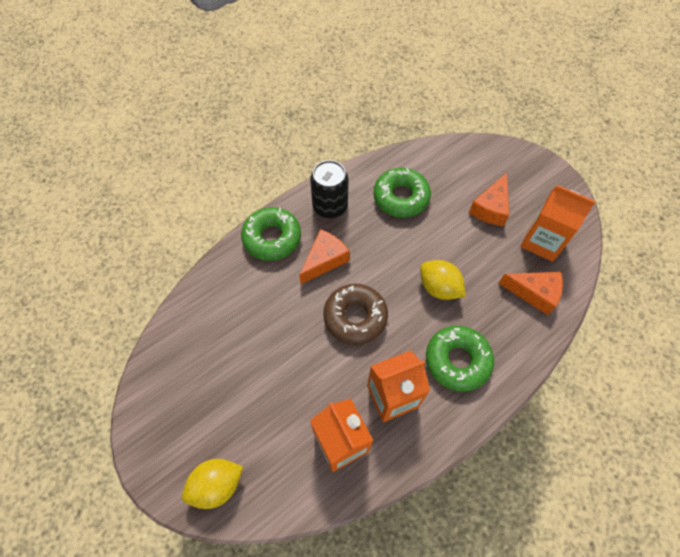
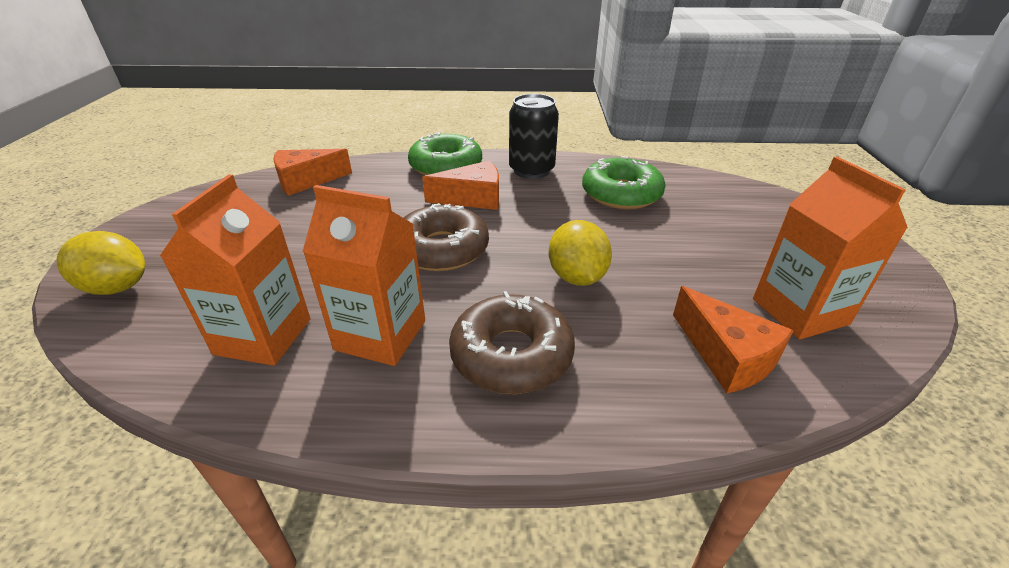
camera: 40 degrees right, 25 degrees down
(457, 360) = (511, 355): green donut -> brown donut
(490, 208) = (740, 247): orange cheese -> orange cheese (306, 181)

